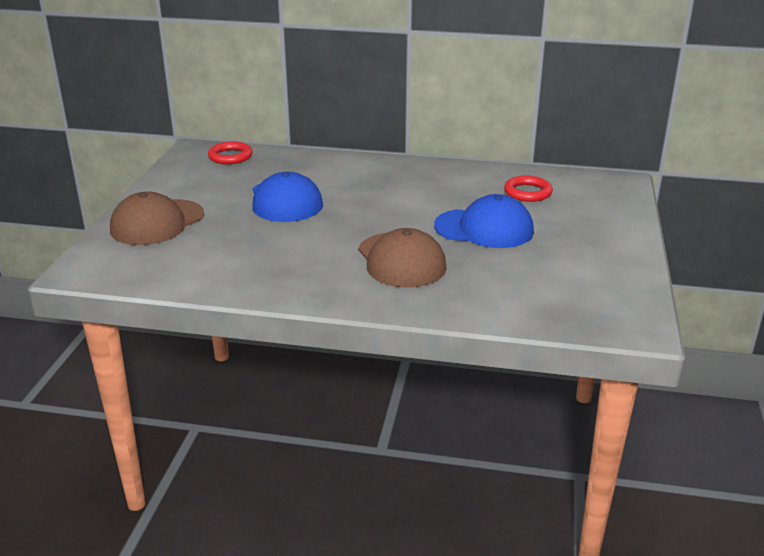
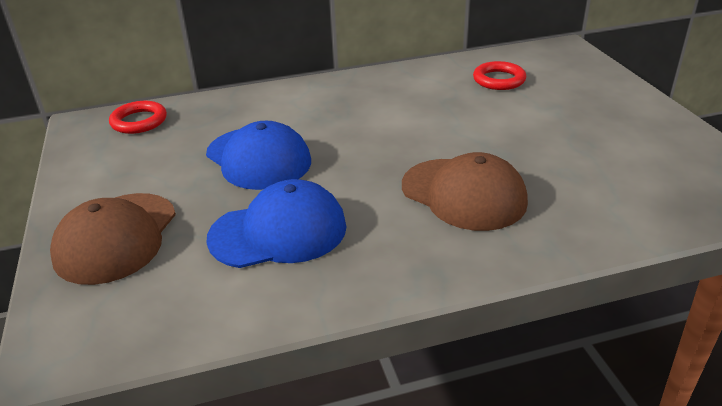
camera: 25 degrees left, 5 degrees up
(484, 228) = (504, 130): blue cap -> blue cap (279, 232)

